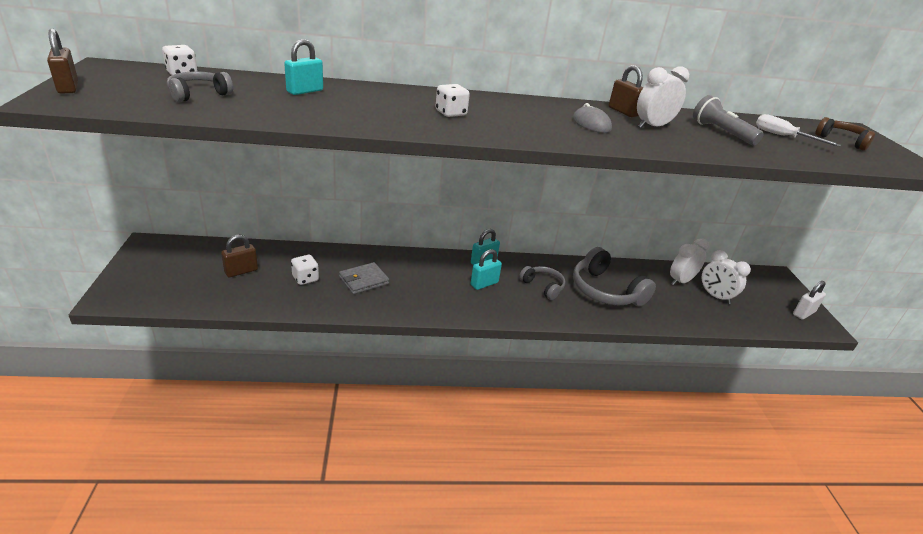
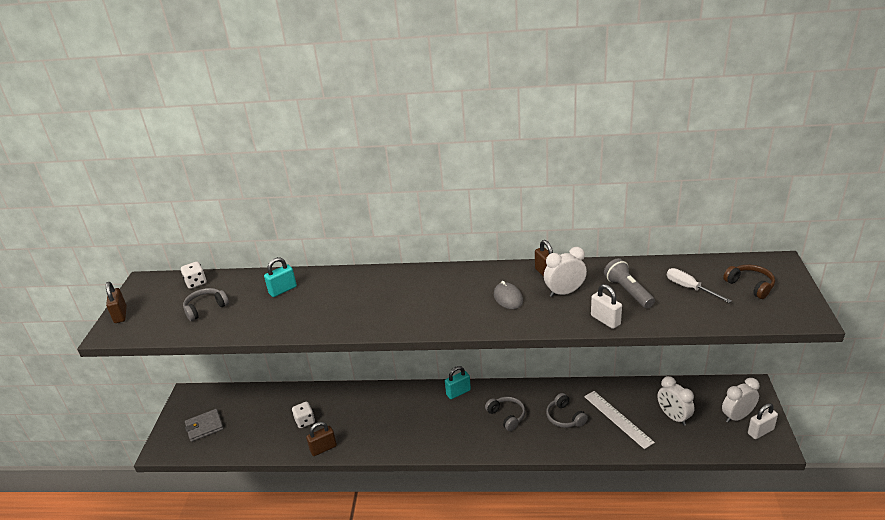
camera: 15 degrees right, 0 degrees up
(241, 271) = (256, 417): brown padlock -> brown padlock (323, 448)
(364, 280) = (351, 420): grey wallet -> grey wallet (204, 427)
(451, 113) = (391, 301): white dice -> none
(484, 284) = (454, 416): turquoise padlock -> none
(605, 291) = (564, 417): grey headphones -> grey headphones, size x0.57
(660, 295) = (618, 419): none -> white ruler
(680, 281) = (644, 401): white clock -> white clock (737, 416)
(713, 150) = (605, 320): none -> white padlock

